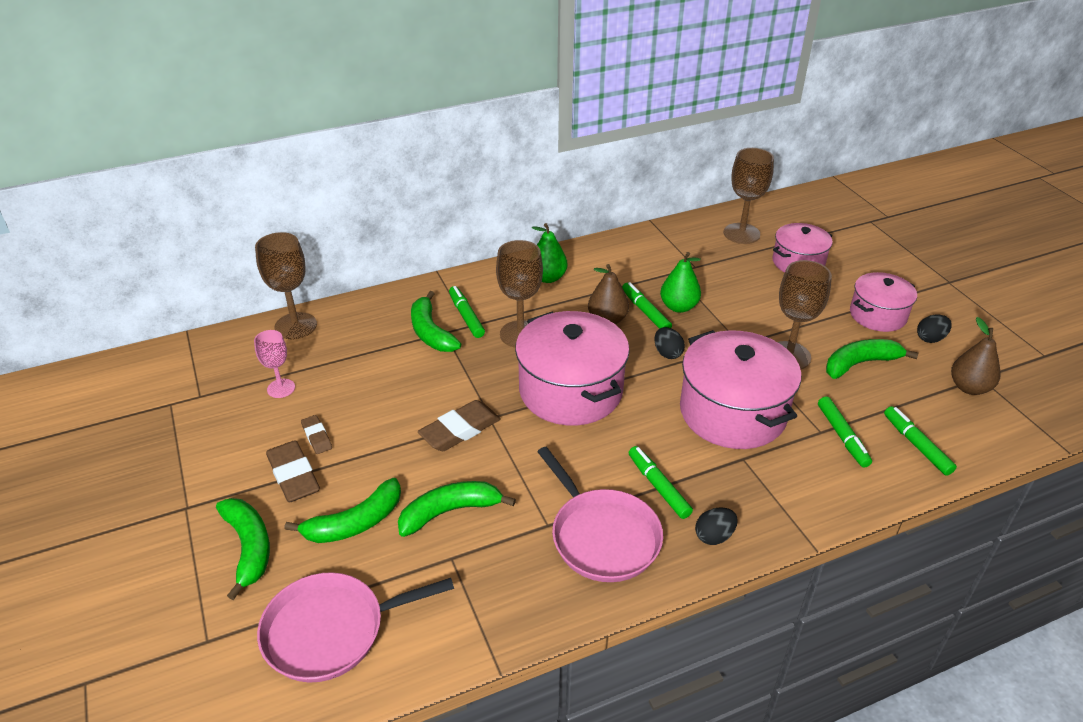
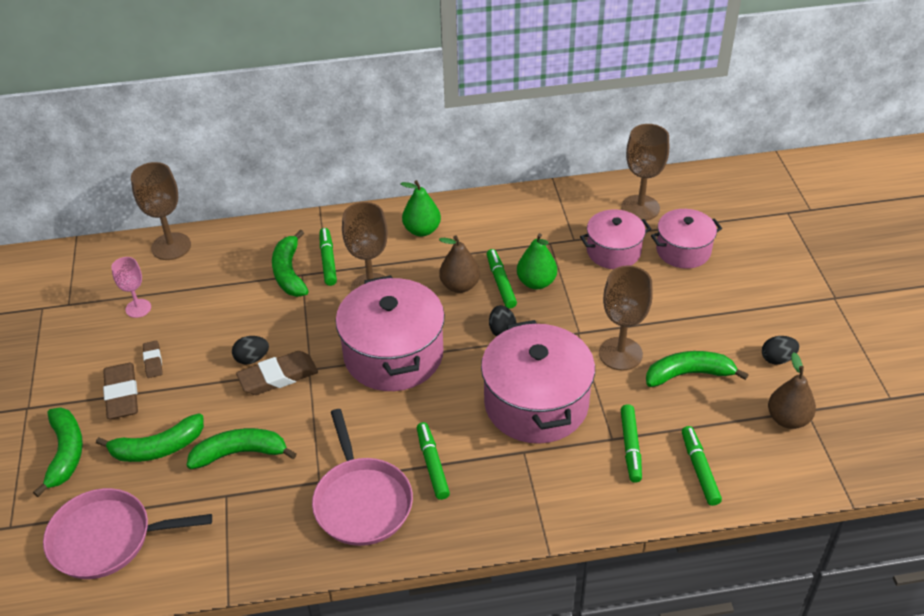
camera: 15 degrees right, 5 degrees up
(714, 536) = (461, 521): black egg -> black egg (252, 359)
(877, 315) = (736, 324): pink pot -> pink pot (613, 251)

